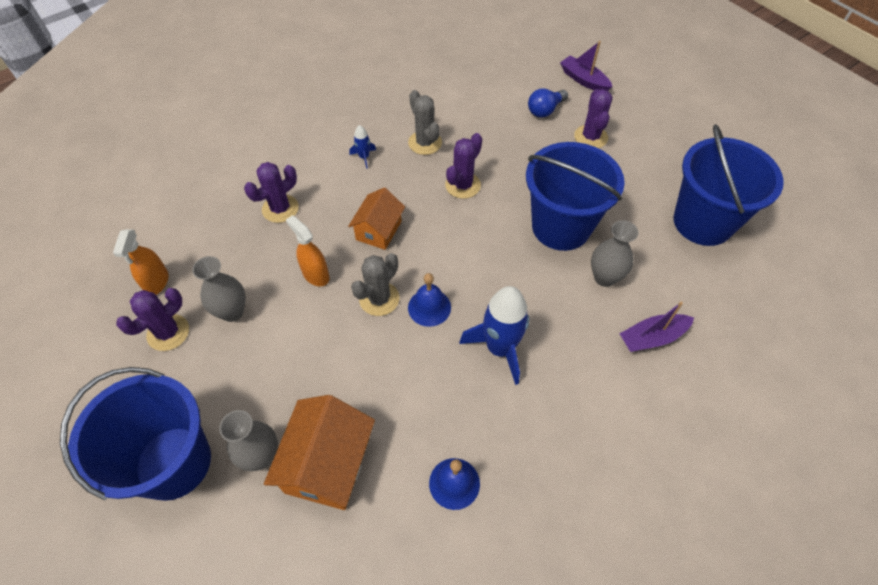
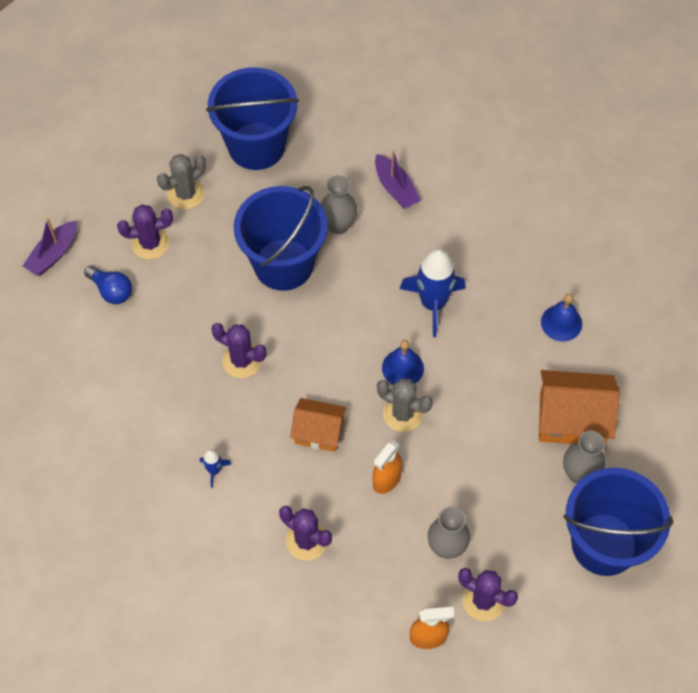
camera: 100 degrees left, 5 degrees up
(425, 143) = (182, 409): grey cactus -> grey cactus (186, 194)

